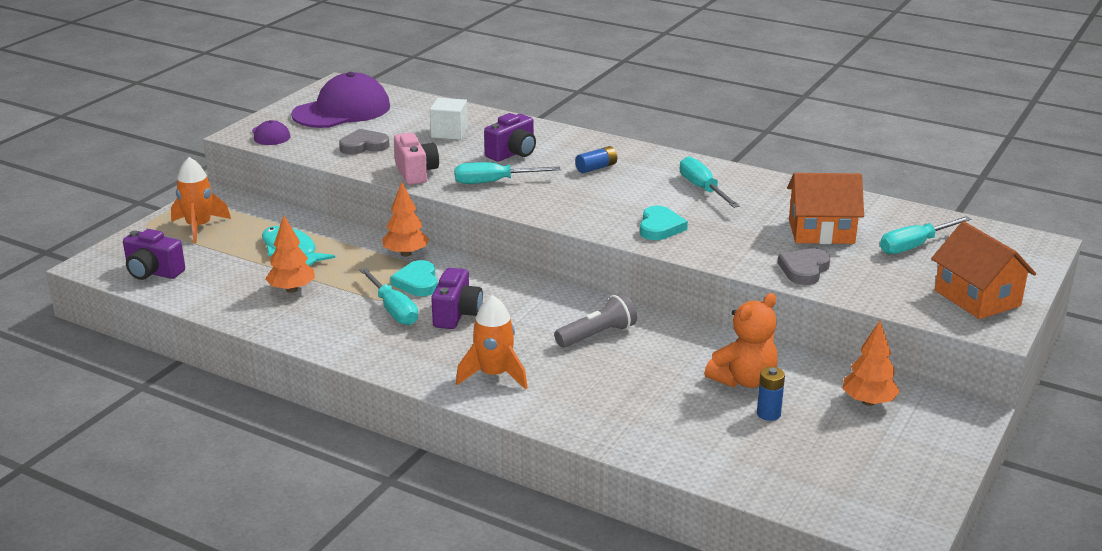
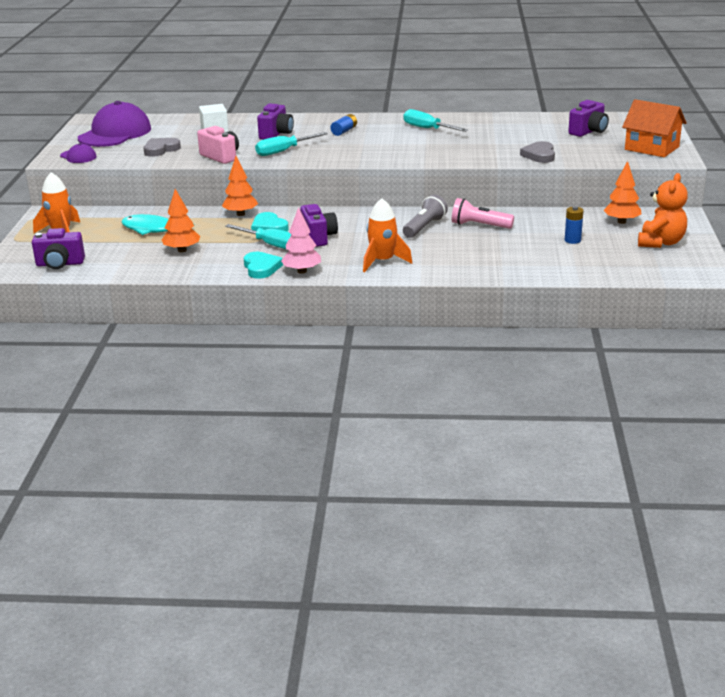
camera: 25 degrees left, 0 degrees up
(388, 361) = (302, 271): none -> pink tree
(660, 227) = (426, 153): turquoise heart -> turquoise heart (261, 268)
(669, 352) = (479, 225): none -> pink flashlight
(743, 380) = (539, 228): orange teddy bear -> orange teddy bear (660, 242)
(821, 232) = (527, 135): orange house -> none
(914, 246) = (588, 131): turquoise screwdriver -> purple camera

